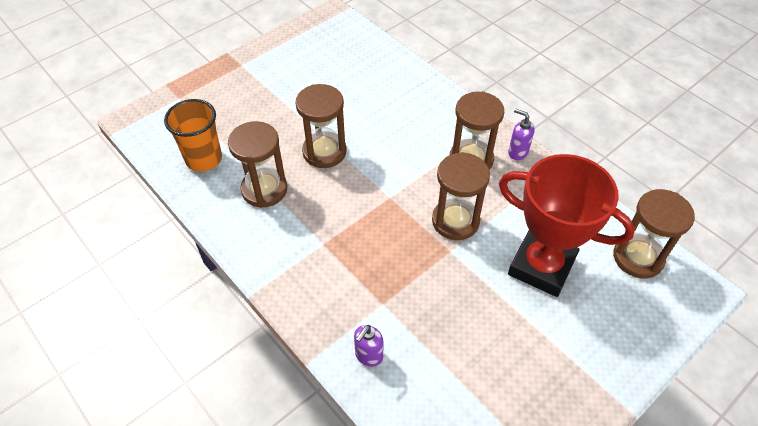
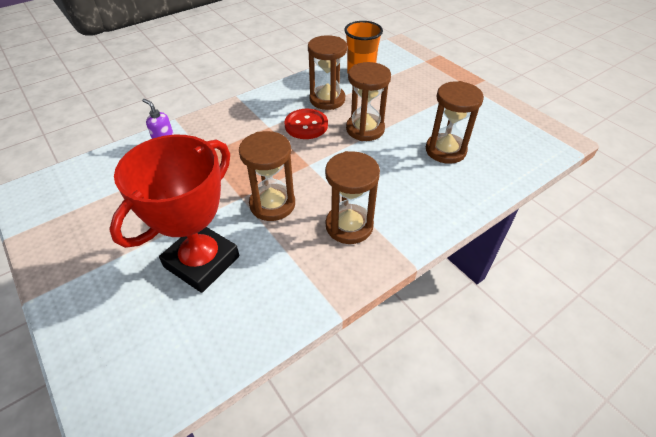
camera: 95 degrees right, 5 degrees down
(319, 206) = (306, 125): none -> red button
(517, 152) = (357, 269): purple soap dispenser -> none
(638, 257) = (181, 359): brown hourglass -> brown hourglass (445, 150)

